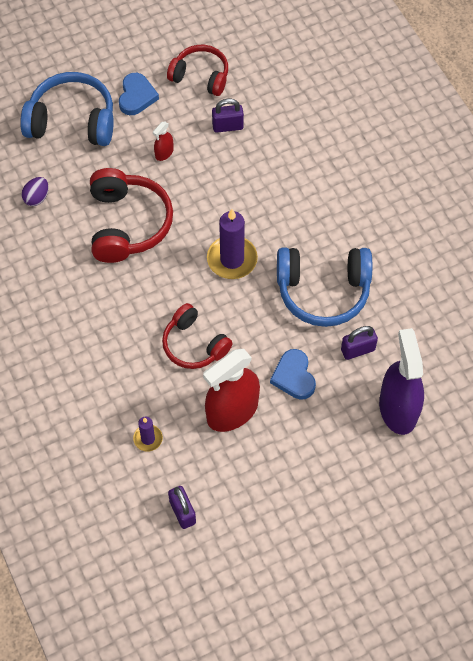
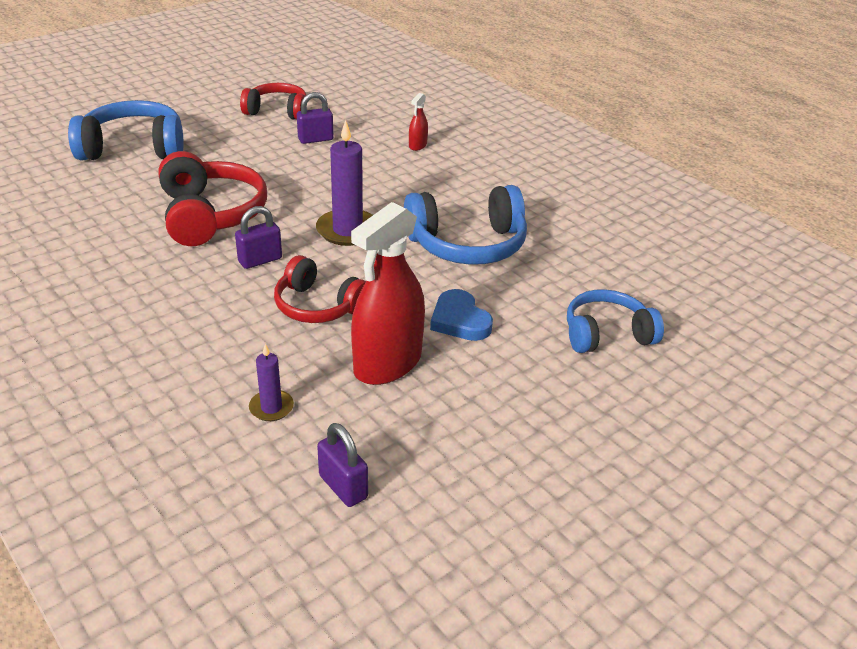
camera: 15 degrees left, 25 degrees down
(37, 198) = (91, 205): purple egg -> none
(136, 96) = (208, 128): blue heart -> none
(164, 153) = (246, 161): red spray bottle -> red spray bottle (417, 145)
(358, 350) = (531, 288): purple padlock -> purple padlock (260, 260)
(398, 409) = (606, 334): purple spray bottle -> blue headphones

